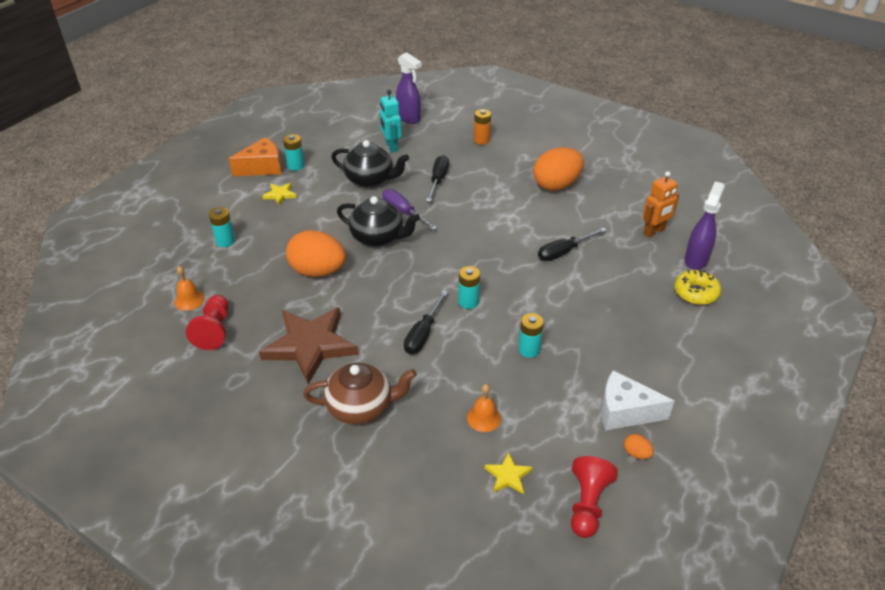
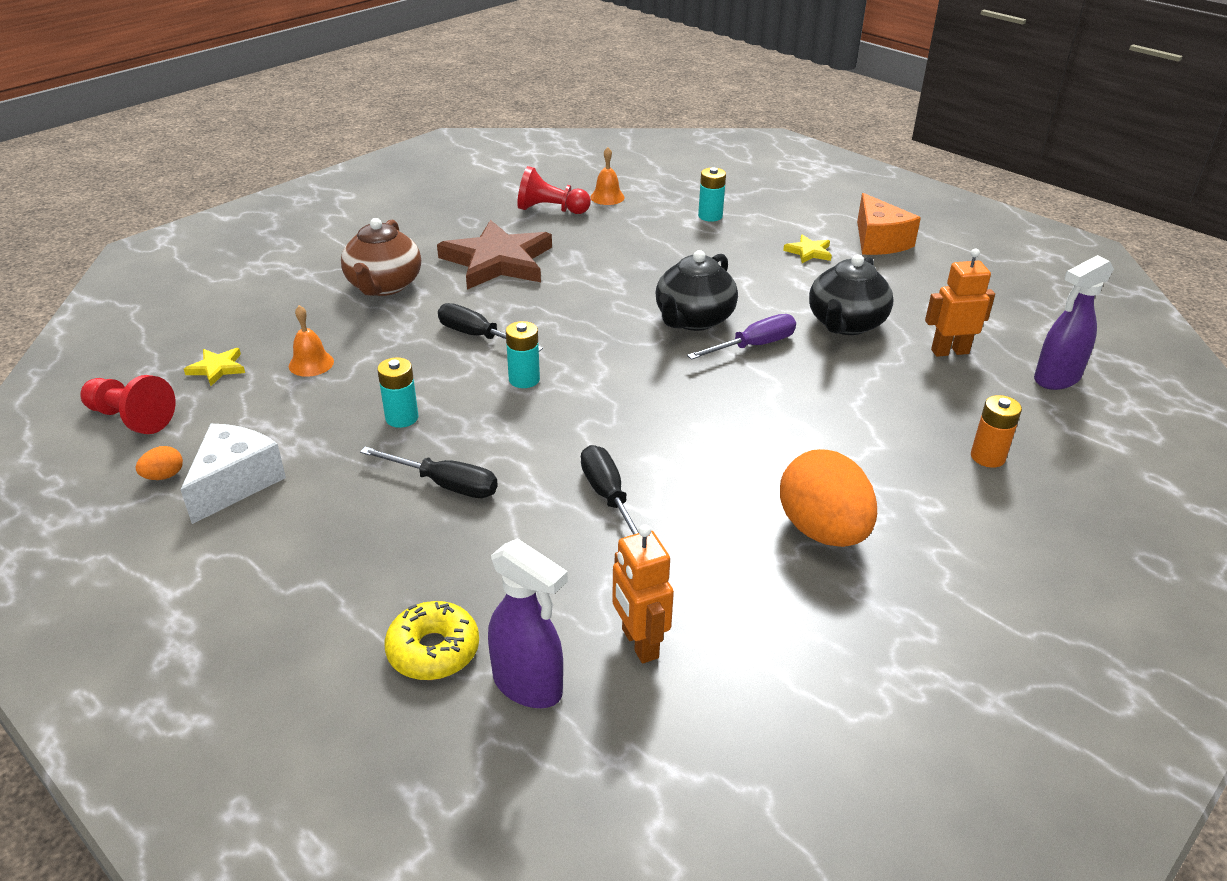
camera: 100 degrees right, 5 degrees down
(296, 166) = (884, 265): turquoise battery -> none
(318, 271) = (632, 271): orange egg -> none
(391, 147) = (949, 351): turquoise robot -> orange robot
(438, 180) = (843, 388): black screwdriver -> black screwdriver (445, 484)

